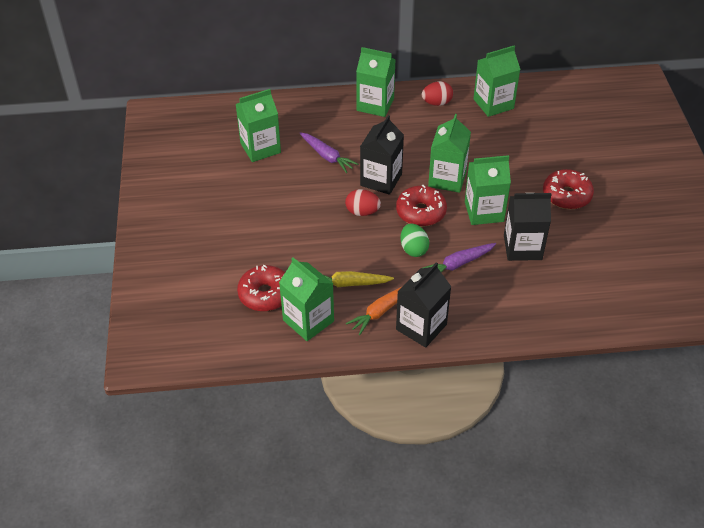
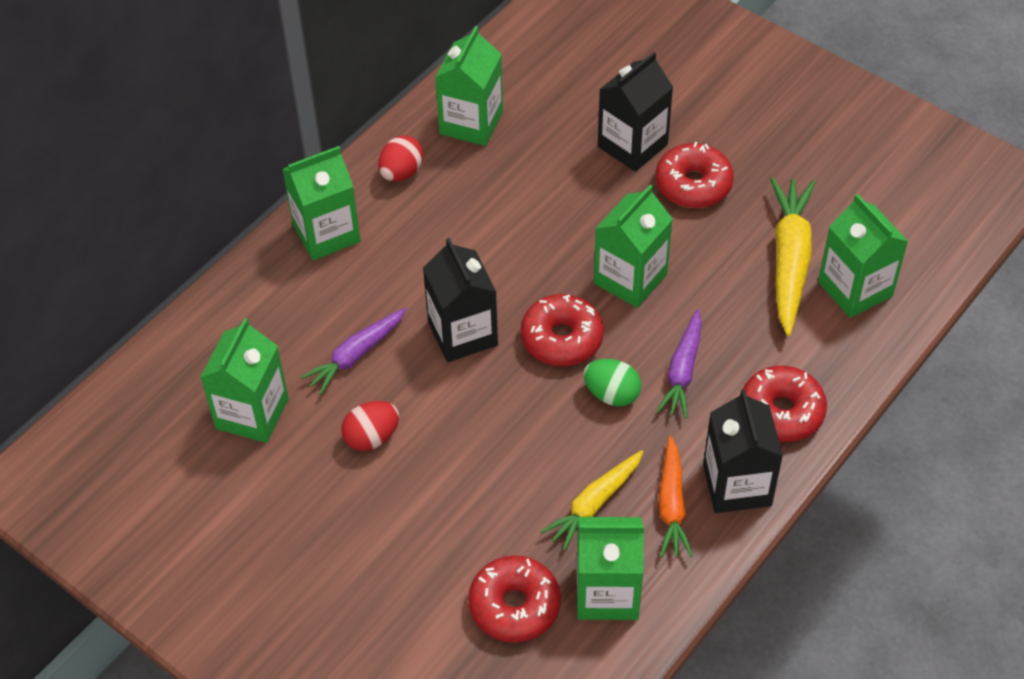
camera: 45 degrees left, 5 degrees up
(327, 156) = (356, 355): purple carrot -> purple carrot turned 135 degrees clockwise
(362, 212) = (494, 396): red egg -> red egg (372, 437)
(447, 179) = (538, 269): green carton -> green carton (855, 289)
(482, 315) = (781, 412): none -> red donut
(522, 247) = (724, 290): black carton -> black carton (632, 145)
(573, 258) = (789, 260): none -> yellow carrot

